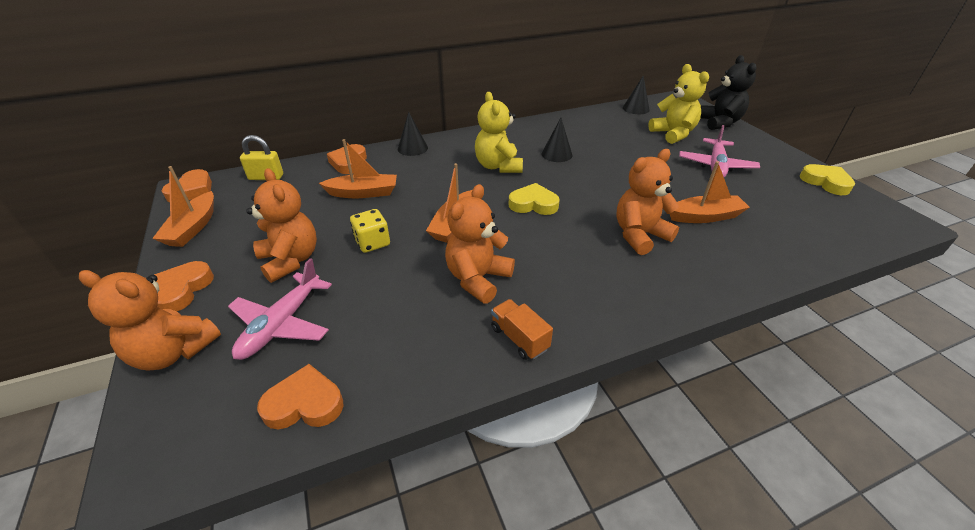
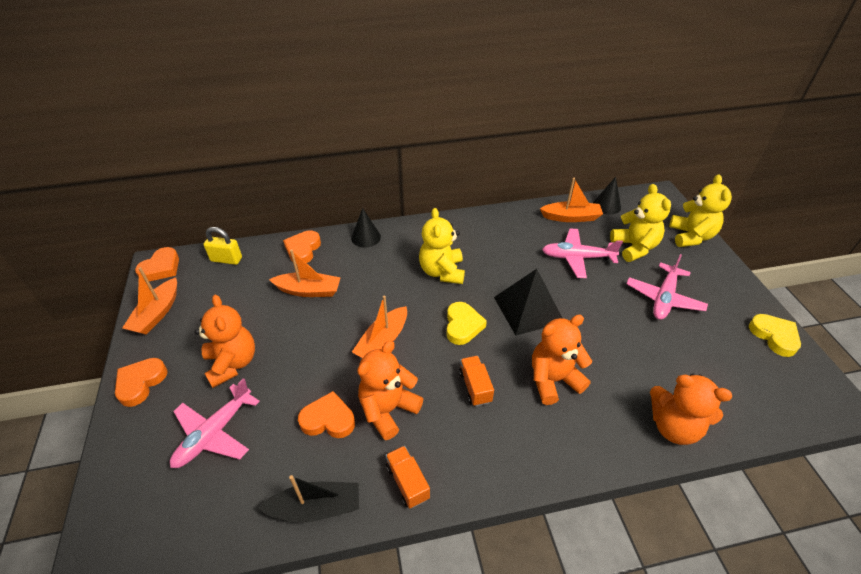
camera: 10 degrees right, 5 degrees up
(174, 352) = (127, 448): orange teddy bear -> orange teddy bear (673, 426)
(304, 403) = (219, 517): orange heart -> orange heart (328, 419)
(372, 243) = (305, 353): yellow dice -> none
(421, 377) = (316, 508): none -> black boat
(533, 204) = (463, 326): yellow heart -> yellow heart turned 75 degrees clockwise
(556, 154) = (504, 262): black cone -> none
(563, 249) = (475, 387): none -> orange truck
(593, 185) = (528, 309): none -> black pyramid
(624, 145) = (577, 257): none -> pink plane
(705, 216) = (627, 365): orange boat -> orange boat (571, 217)
(719, 123) = (691, 236): black teddy bear -> yellow teddy bear

